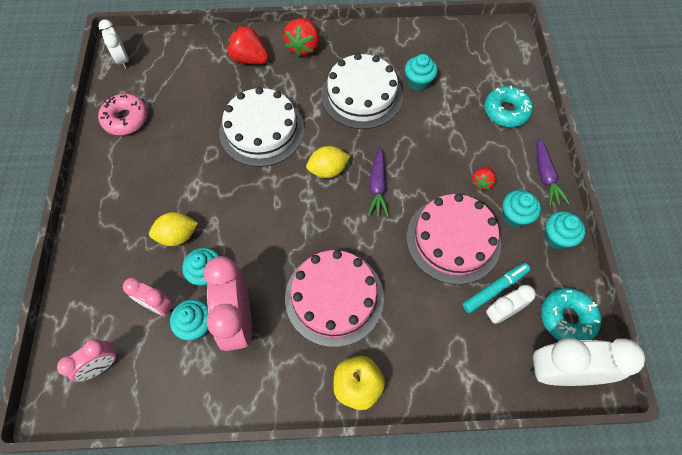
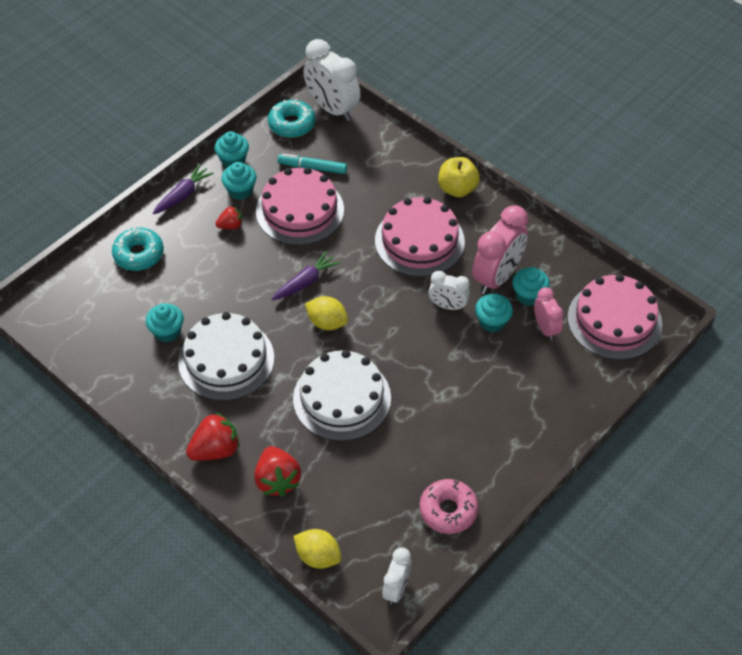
camera: 135 degrees left, 10 degrees down
(101, 366) = (614, 320): pink clock -> pink cake
(178, 236) = (490, 366): yellow lemon -> yellow lemon (318, 556)
(501, 312) = (325, 155): white clock -> white clock (448, 306)

